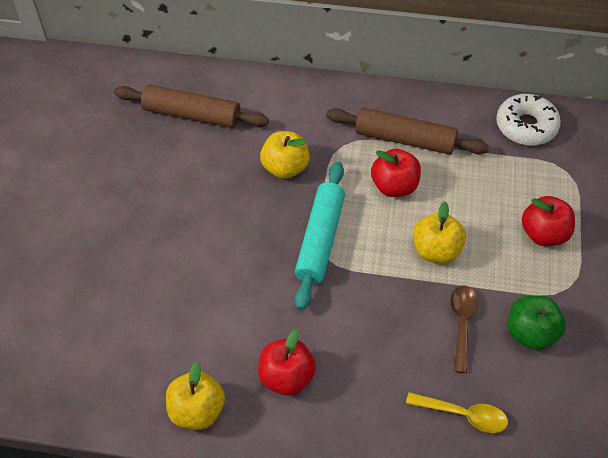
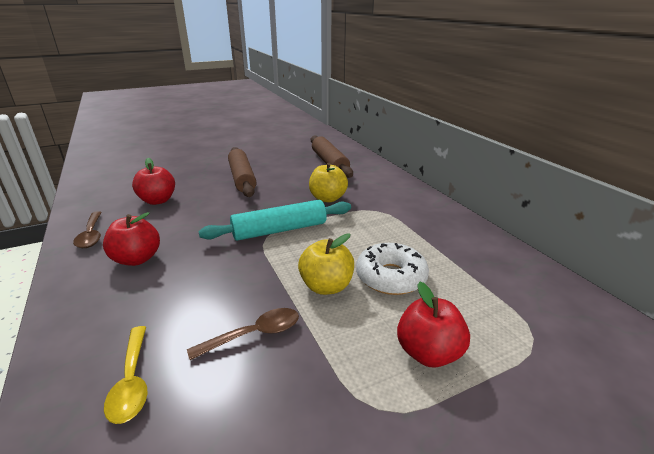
camera: 55 degrees right, 25 degrees down
(197, 411) = (91, 235): yellow apple -> brown spoon
(394, 186) = (368, 242): red apple -> red apple (158, 200)
(405, 140) = (419, 231): brown rolling pin -> brown rolling pin (242, 178)
(526, 126) = (537, 287): white donut -> white donut (391, 277)
(530, 333) = (281, 398): green apple -> none

